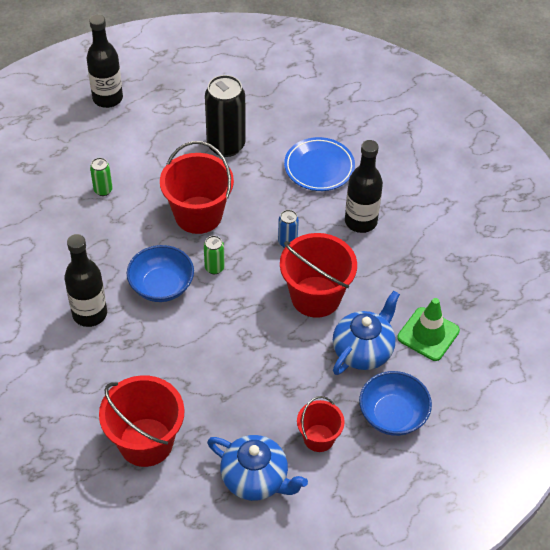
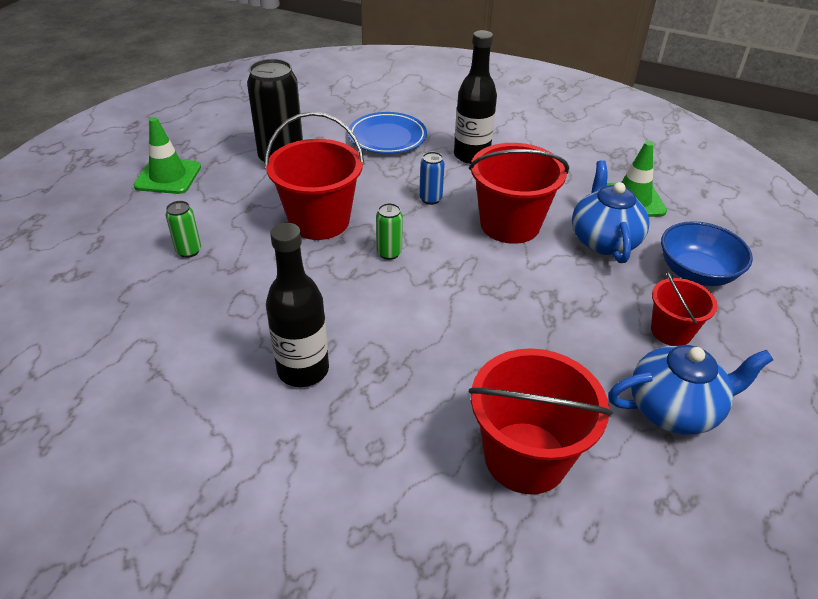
camera: 40 degrees left, 10 degrees down
(107, 98) = (109, 178): black bottle -> none
(142, 118) = (168, 176): none -> green traffic cone
(161, 286) = (354, 297): blue bowl -> none

